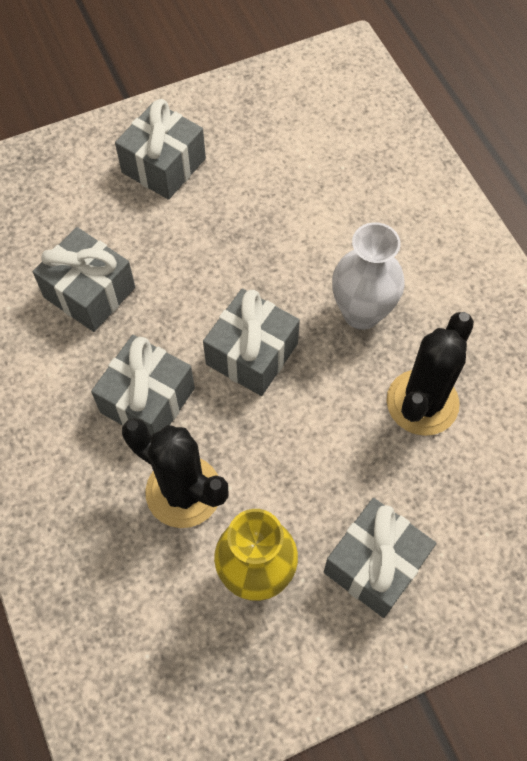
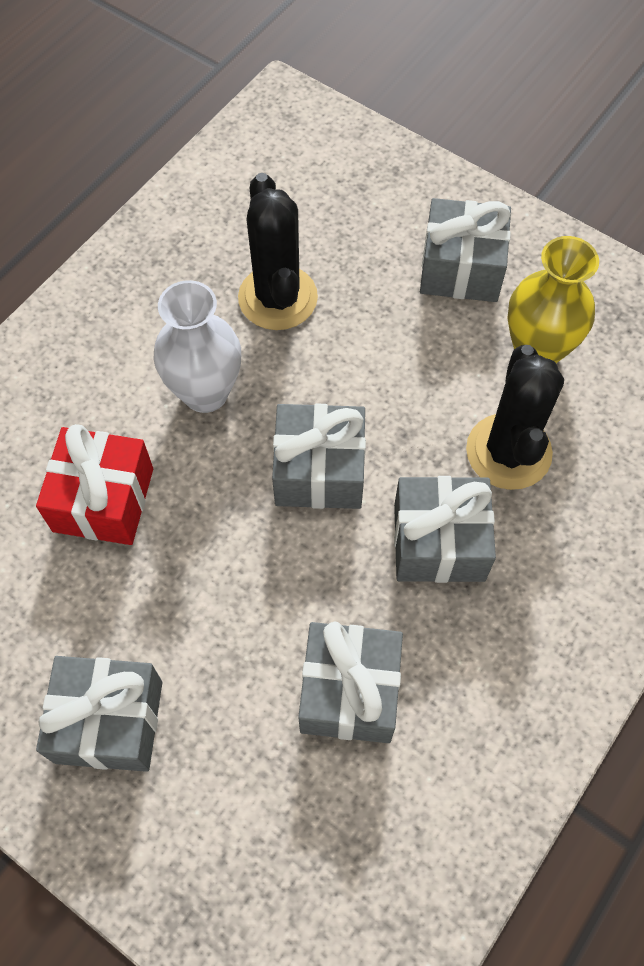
camera: 120 degrees left, 0 degrees up
(312, 218) = (103, 499): none -> red gift
(422, 402) = (277, 298): black cactus -> black cactus turned 75 degrees clockwise

